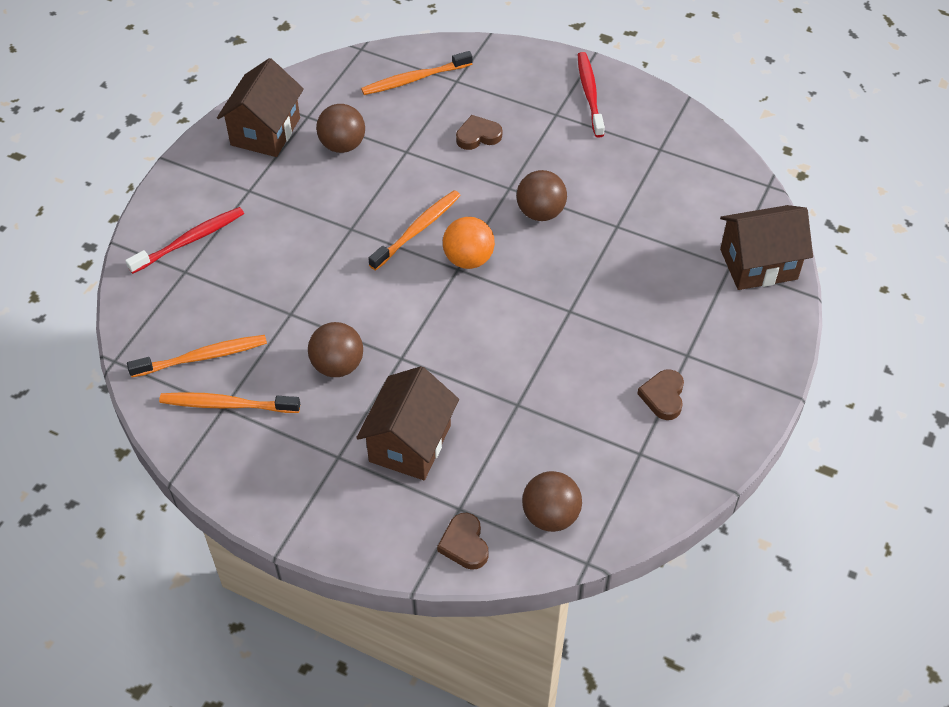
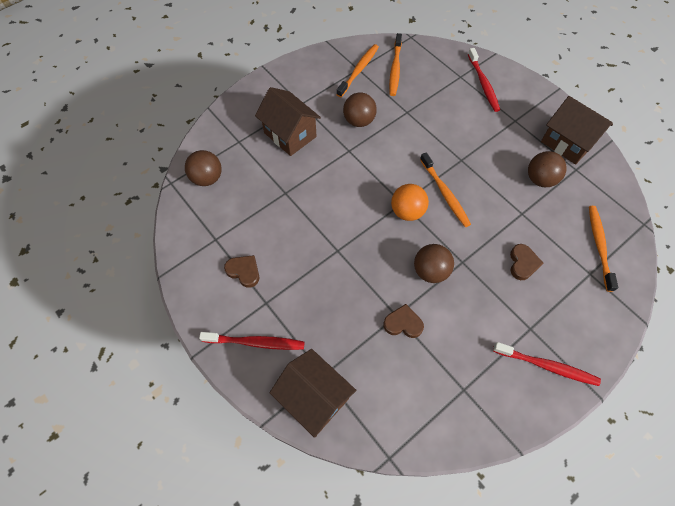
camera: 115 degrees right, 10 degrees up
(464, 544) = (217, 136): brown heart -> brown heart (403, 323)
(740, 342) = (256, 342): none -> red toothbrush
(758, 264) = (314, 397): brown house -> brown house turned 60 degrees counterclockwise

